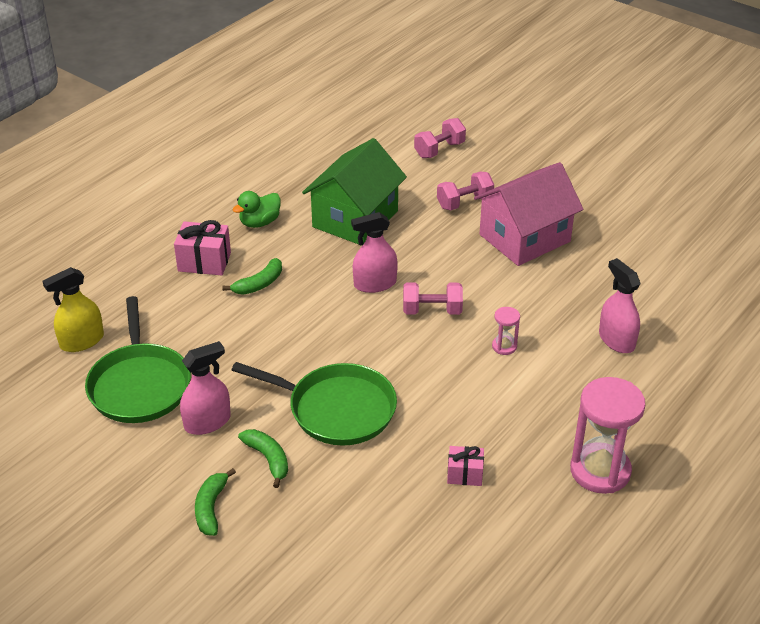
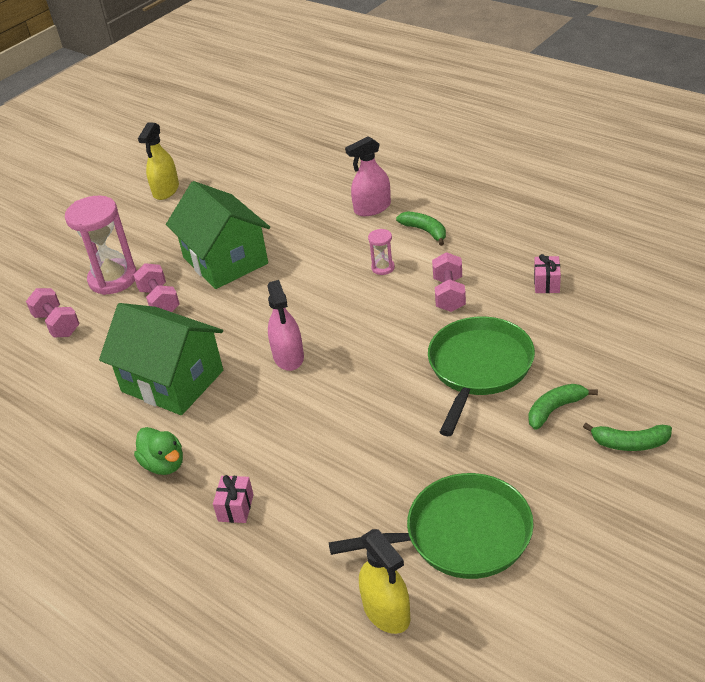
camera: 85 degrees left, 0 degrees up
(204, 262) = (236, 508): pink gift -> pink gift, size x0.62
(207, 422) = (512, 464): pink spray bottle -> none
(259, 284) = (282, 450): green banana -> green banana (425, 231)
(432, 311) = (332, 314): pink dumbbell -> pink dumbbell (449, 294)
(524, 238) = (225, 260): pink house -> green house
(600, 471) = (527, 215): pink hourglass -> pink hourglass (113, 279)
(650, 191) = (166, 190): none -> yellow spray bottle

